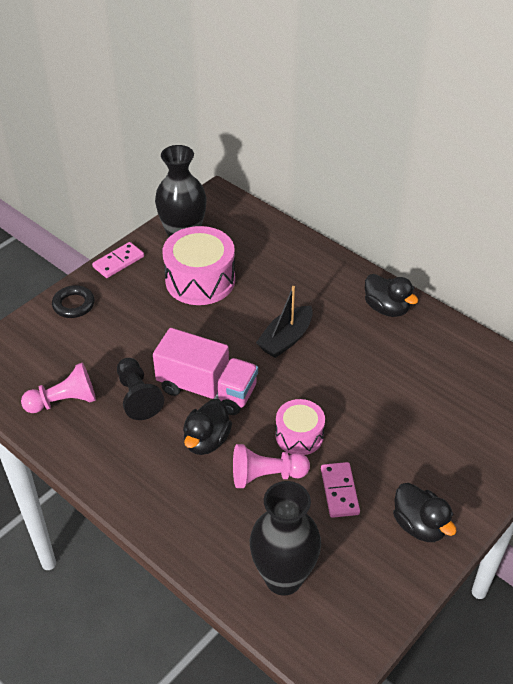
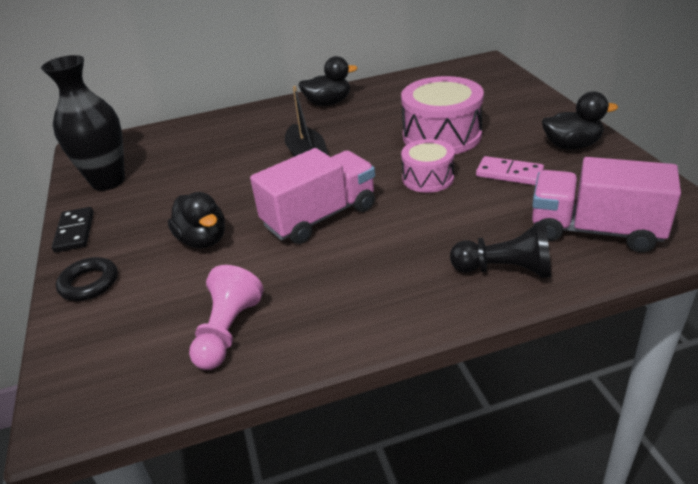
camera: 55 degrees left, 10 degrees down
(118, 262) = (74, 232): pink domino -> black domino
(138, 396) = (282, 267): black pawn -> black pawn (505, 269)
(200, 280) = (174, 185): pink drum -> pink drum (441, 135)
(206, 440) = (387, 234): black duck -> black duck (203, 240)
(266, 475) = (461, 208): pink pawn -> none
(283, 578) = (595, 230): black vase -> pink truck

